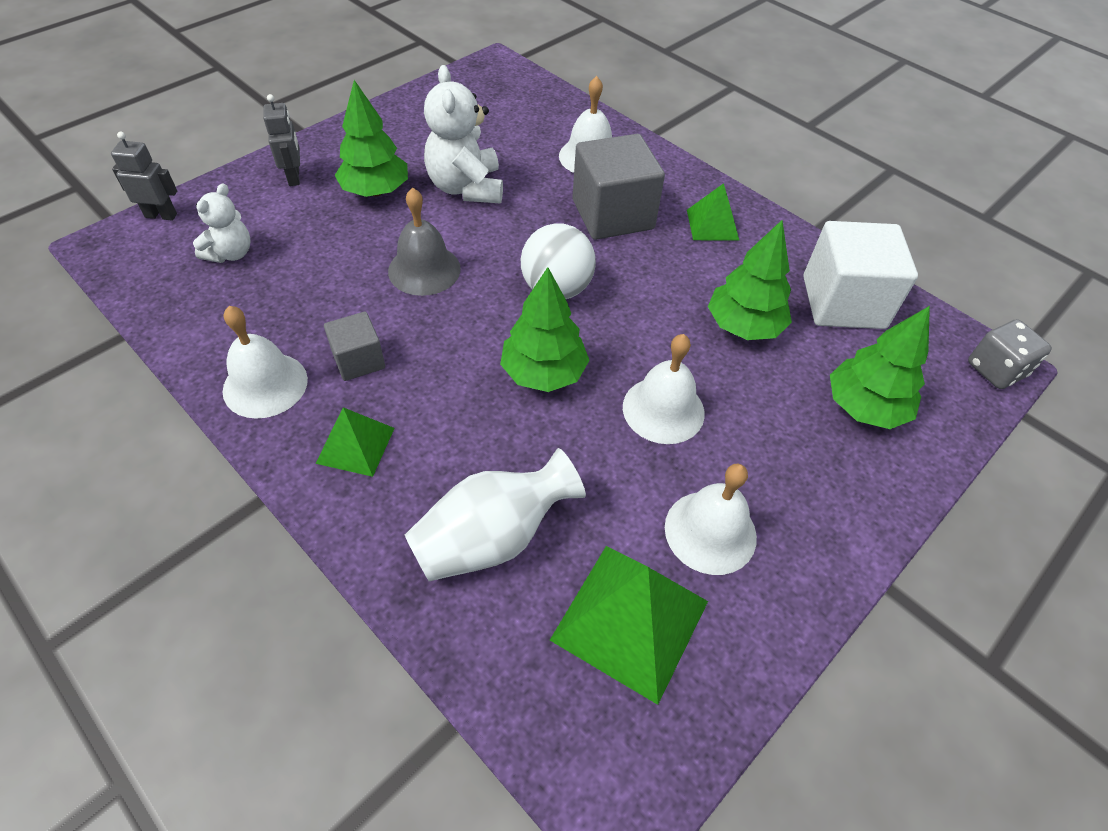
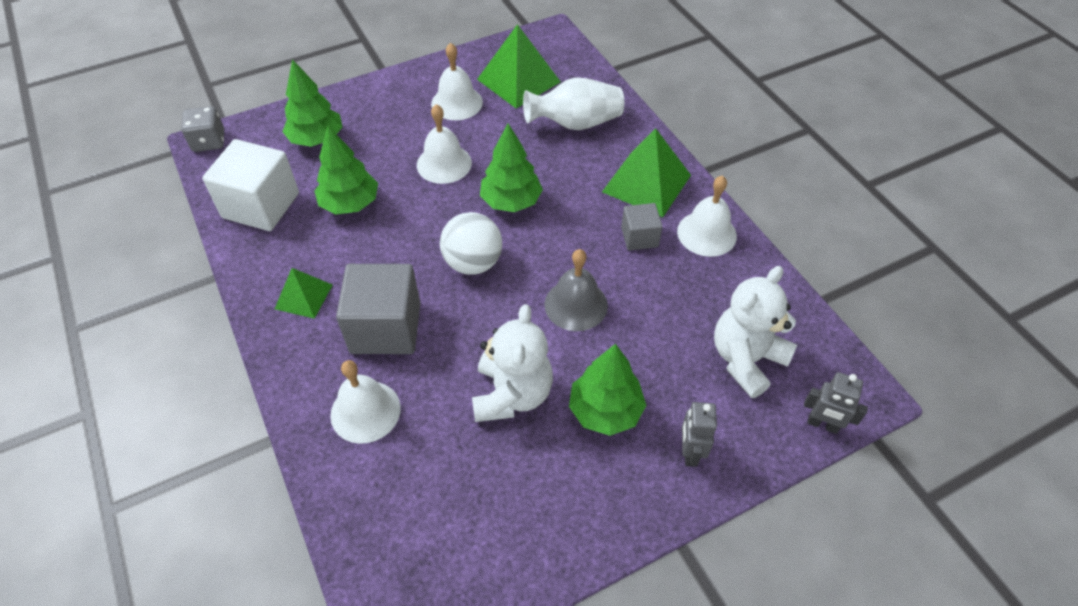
camera: 160 degrees left, 0 degrees up
(231, 253) = (746, 359): white teddy bear -> white teddy bear, size x1.66
(355, 445) = (646, 183): green pyramid -> green pyramid, size x1.73

